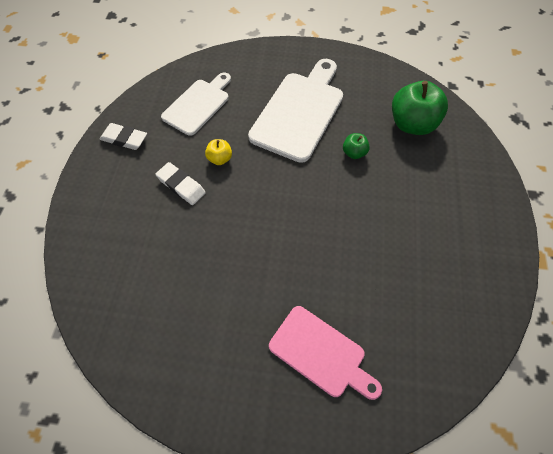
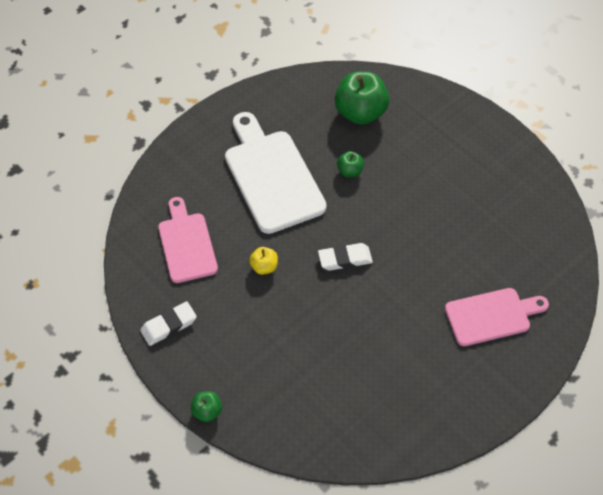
camera: 50 degrees left, 5 degrees down
(70, 208) = (207, 411): none -> green apple
(181, 185) = (265, 312): white eraser -> white eraser (345, 259)
(198, 105) = (186, 244): white cutting board -> pink cutting board

